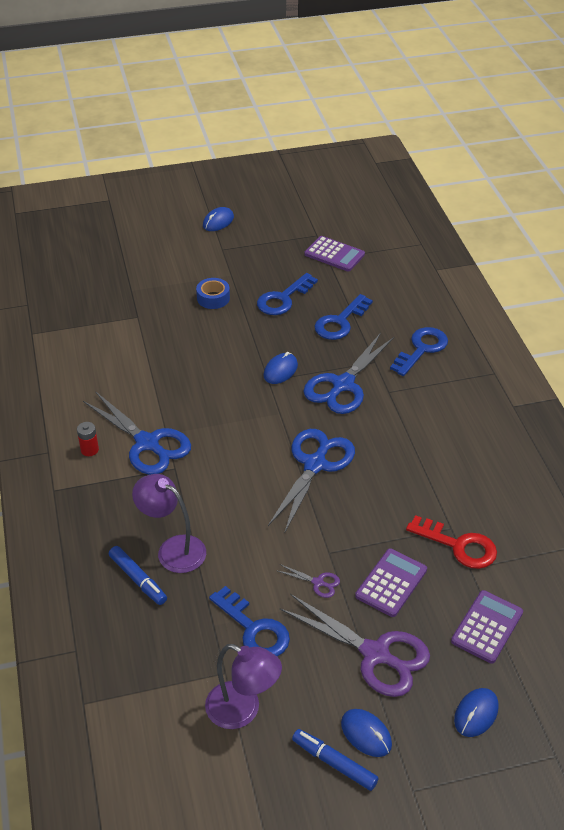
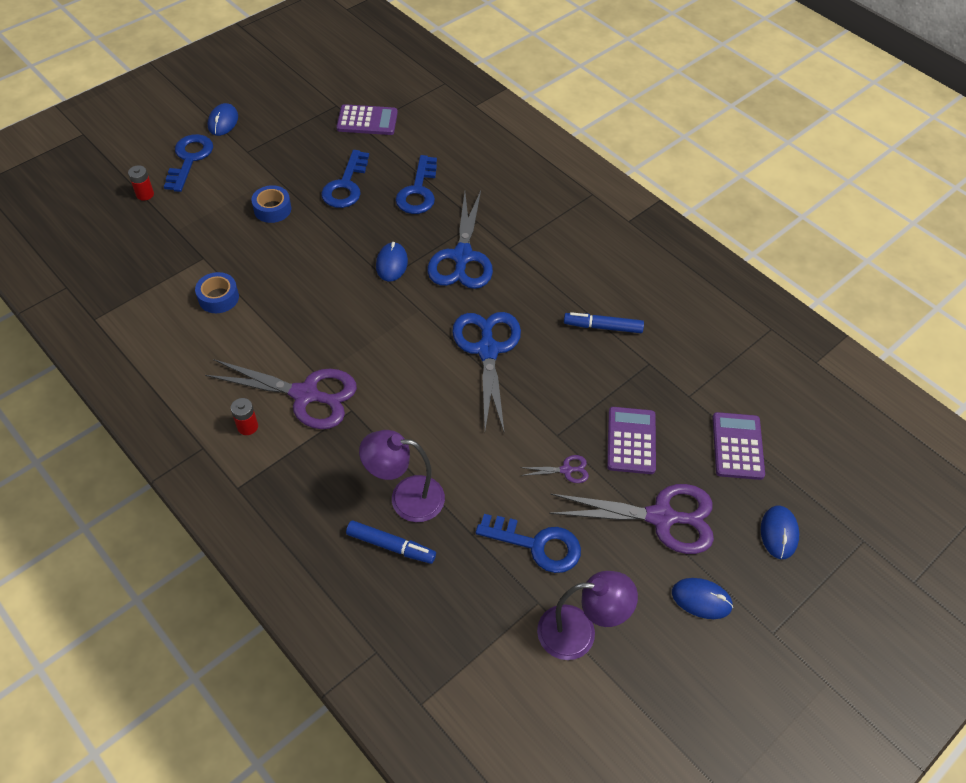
camera: 30 degrees left, 10 degrees up
(125, 257) = (145, 194): none -> red battery
(129, 349) = (218, 298): none -> blue tape
(147, 443) = (305, 395): blue scissors -> purple scissors
(334, 763) = (692, 642): blue marker -> blue marker (602, 327)
(421, 349) = (512, 193): blue key -> blue key (189, 159)
(458, 545) = (666, 378): red key -> none

